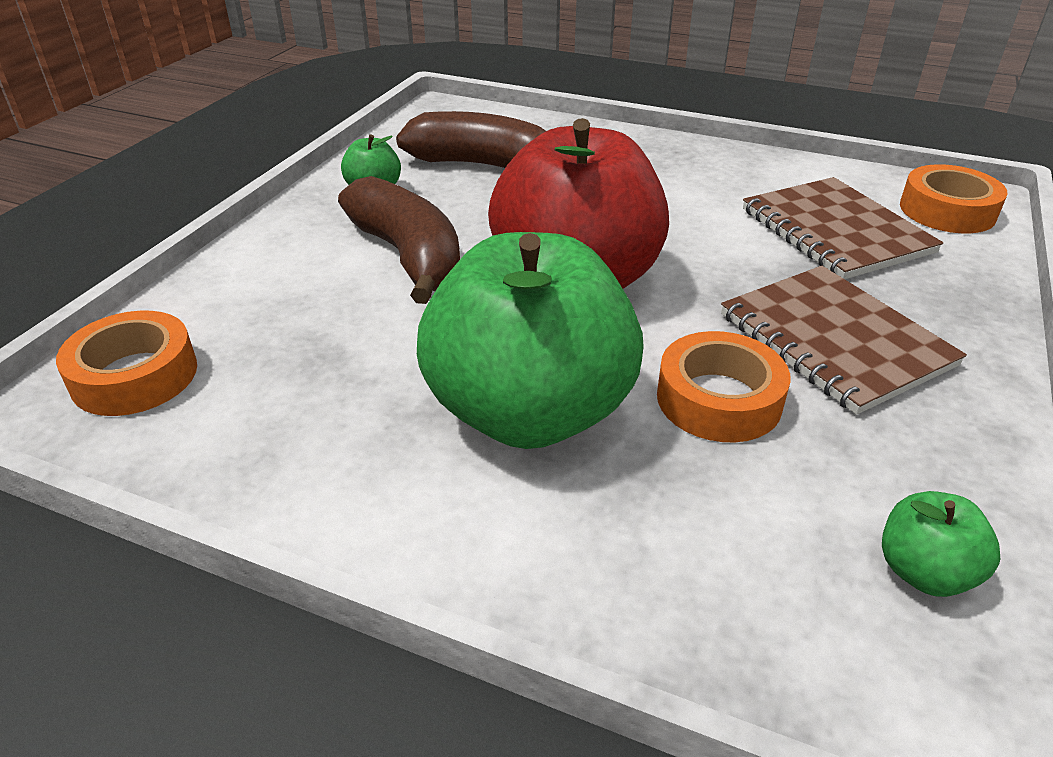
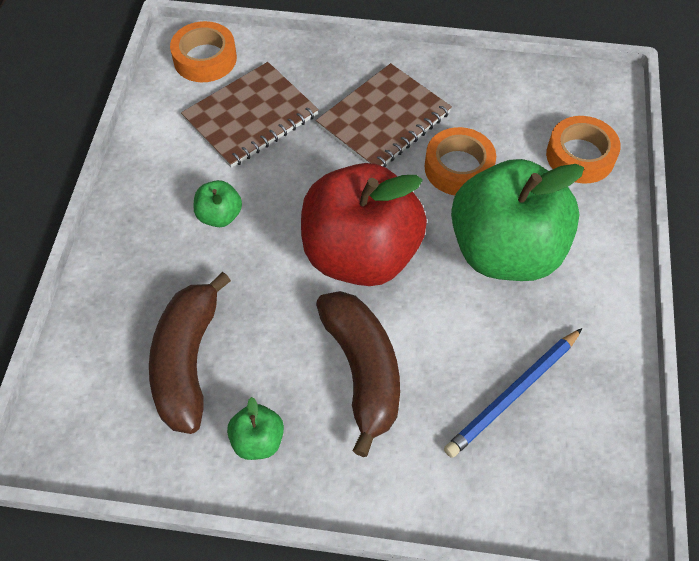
camera: 105 degrees left, 20 degrees up
(134, 376) = (566, 489): orange tape -> orange tape (580, 156)
(293, 362) = (513, 394): none -> blue pencil
(408, 256) = (362, 371): brown banana -> brown banana turned 120 degrees clockwise
(924, 572) = (542, 94): green apple -> green apple (219, 216)

